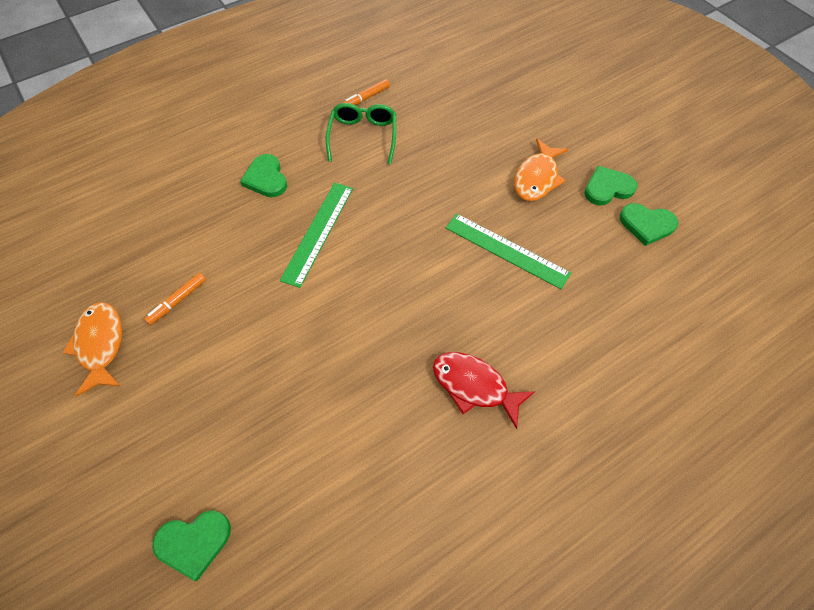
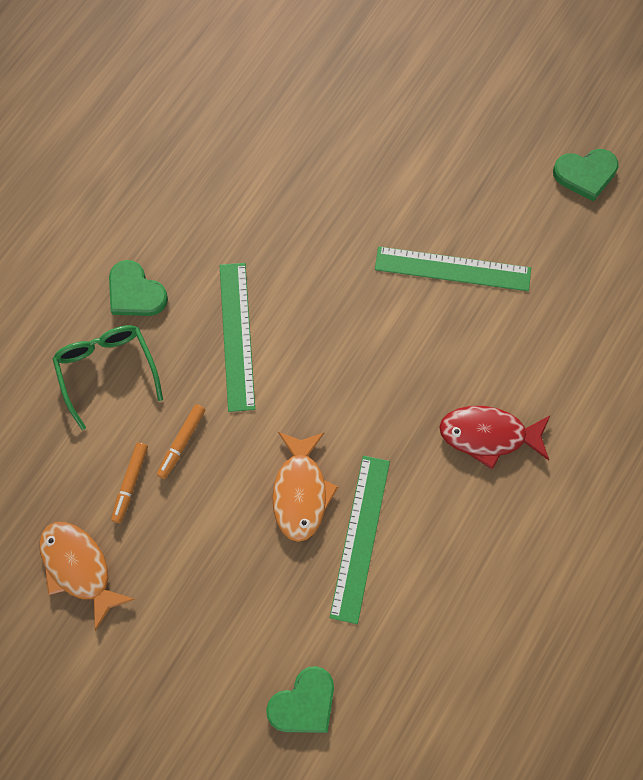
camera: 25 degrees left, 10 degrees up
(323, 421) = (360, 538): none -> green ruler
(363, 136) = (218, 187): green glasses -> green glasses (107, 370)
(366, 98) = (192, 130): orange marker -> orange marker (182, 442)
(537, 178) = (445, 162): orange fish -> orange fish (300, 492)
(607, 188) = (527, 143): green heart -> none

